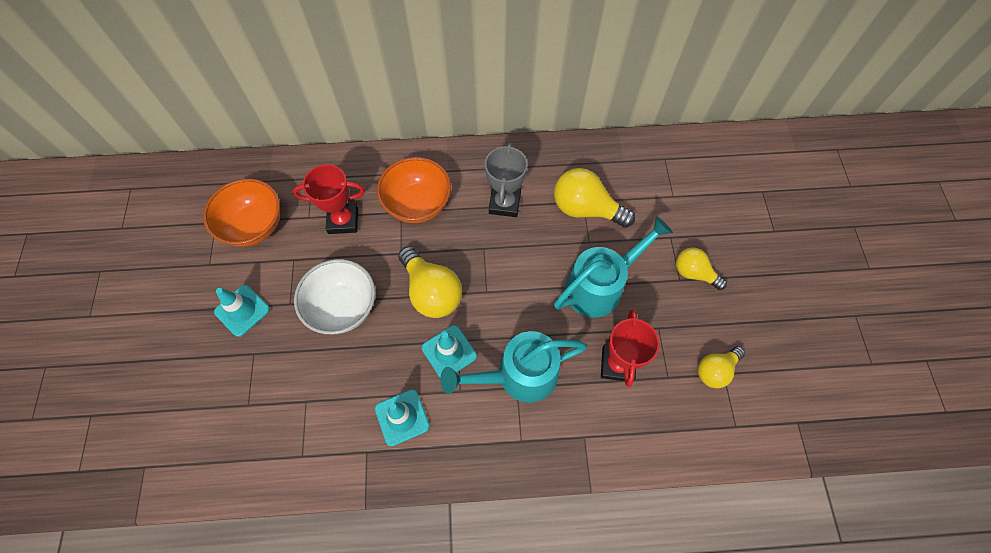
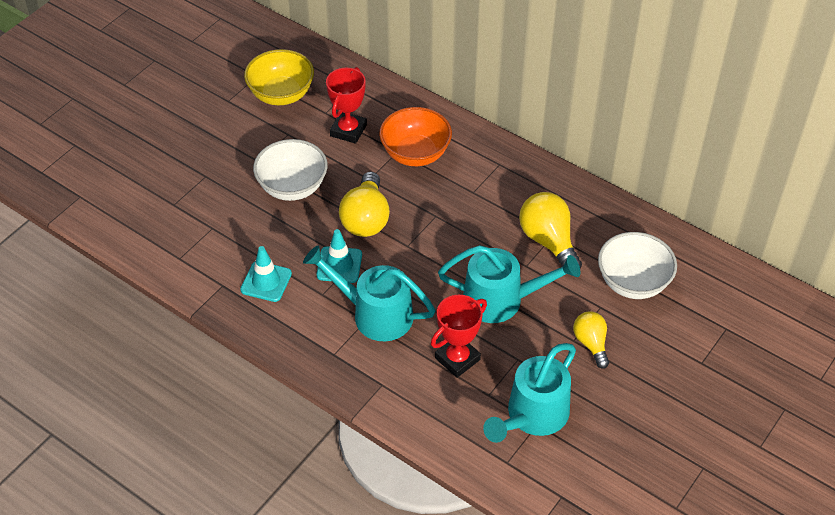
camera: 40 degrees right, 15 degrees down
(242, 310) = (223, 144): turquoise traffic cone -> none
(254, 226) = (281, 94): orange bowl -> yellow bowl
(343, 220) = (348, 130): red trophy -> red trophy turned 75 degrees clockwise
(504, 203) = (485, 196): grey trophy -> none
(672, 200) = (633, 282): none -> white bowl
(715, 370) = (532, 417): yellow light bulb -> turquoise watering can

